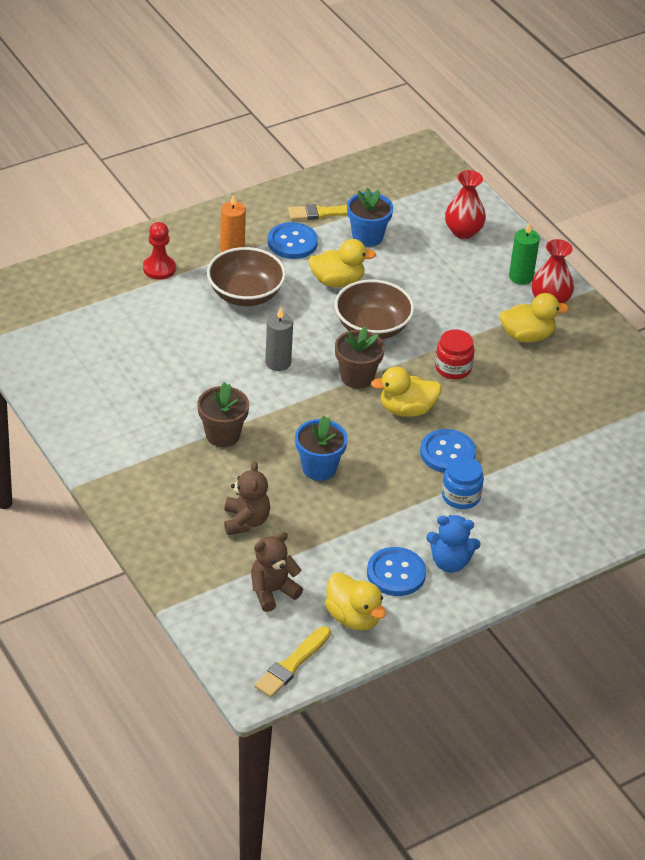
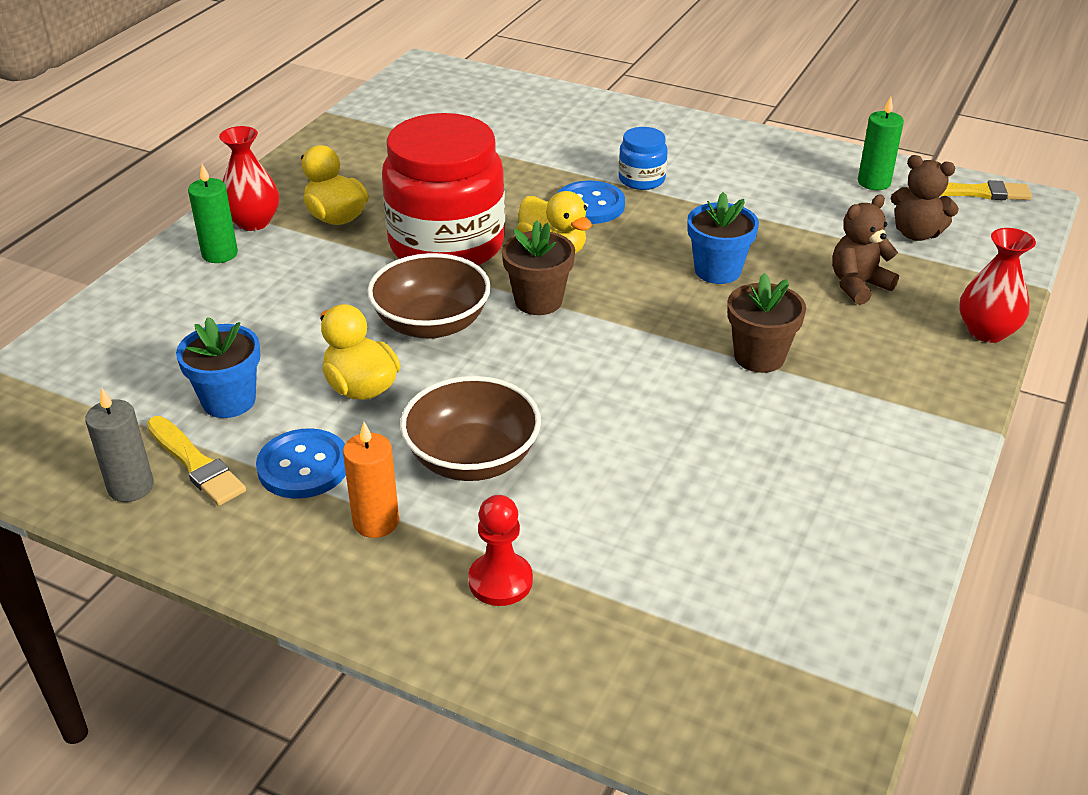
camera: 120 degrees left, 5 degrees down
(278, 362) = (581, 369): grey candle -> grey candle (131, 487)
(353, 617) = (874, 182): yellow duck -> green candle
(396, 573) = (789, 180): blue button -> none
(450, 562) = (734, 159): blue teddy bear -> none
(453, 368) = (447, 244): red jar -> red jar, size x2.29
(463, 231) = (150, 325): red vase -> red vase (986, 331)

